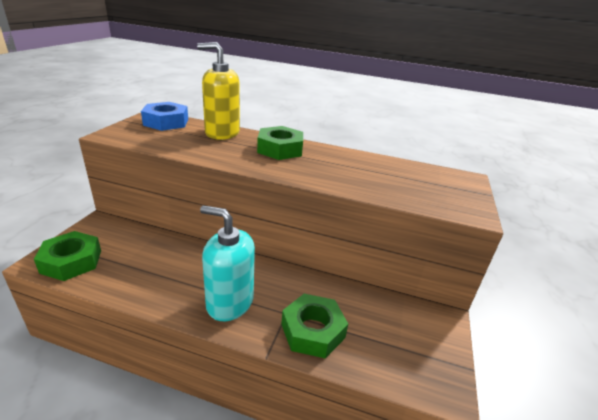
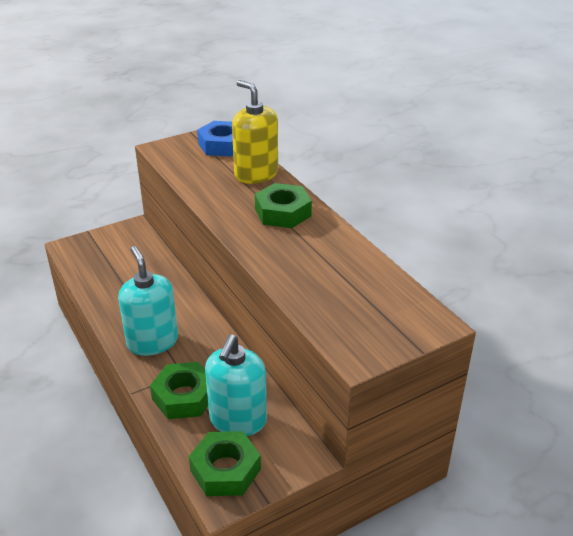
camera: 45 degrees right, 5 degrees up
(71, 261) = (87, 255): green nut -> green nut (225, 470)
(372, 323) = (238, 420): none -> turquoise soap dispenser

